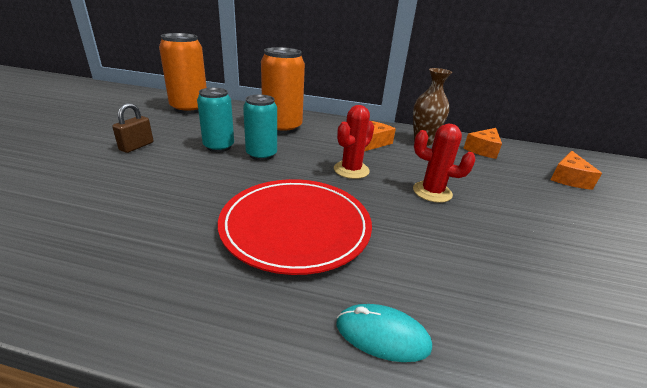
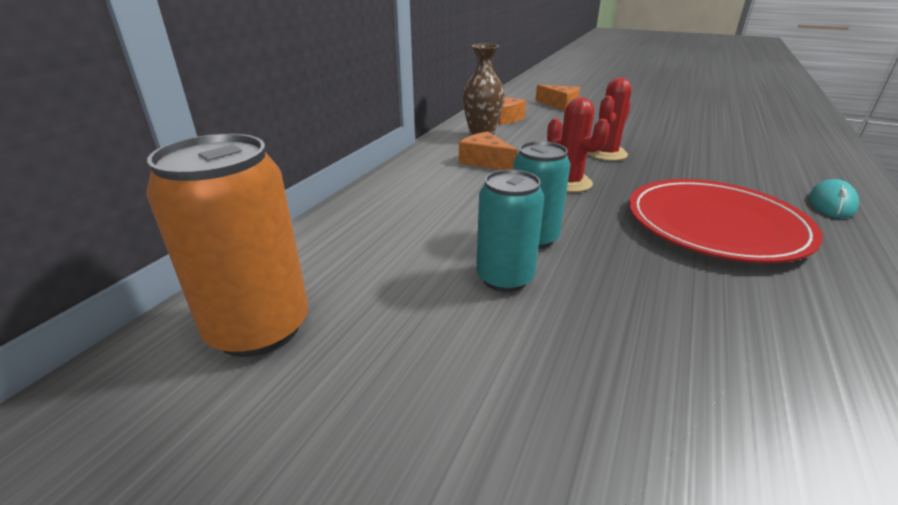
camera: 75 degrees left, 0 degrees up
(136, 146) = (510, 394): brown padlock -> none
(282, 127) = (420, 216): orange can -> none

